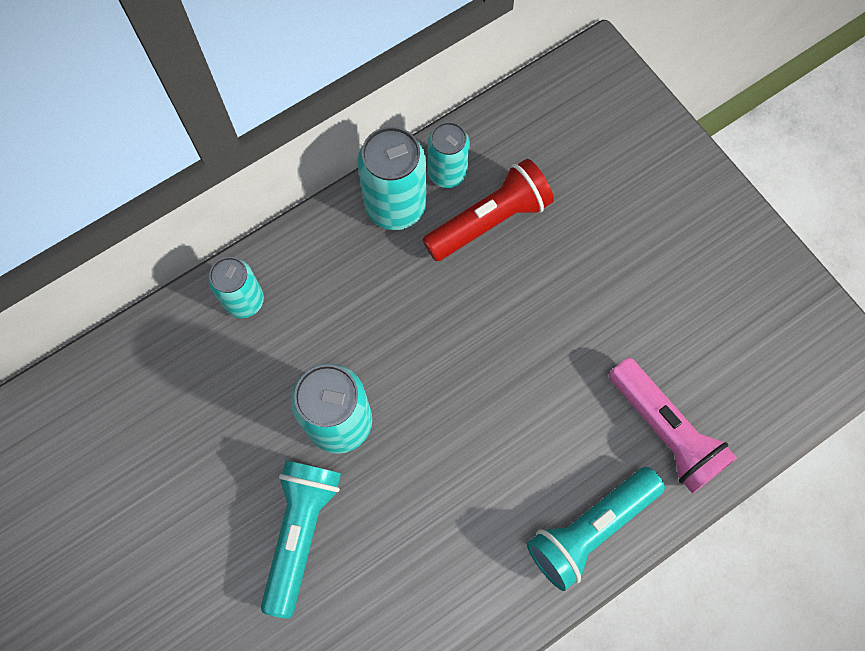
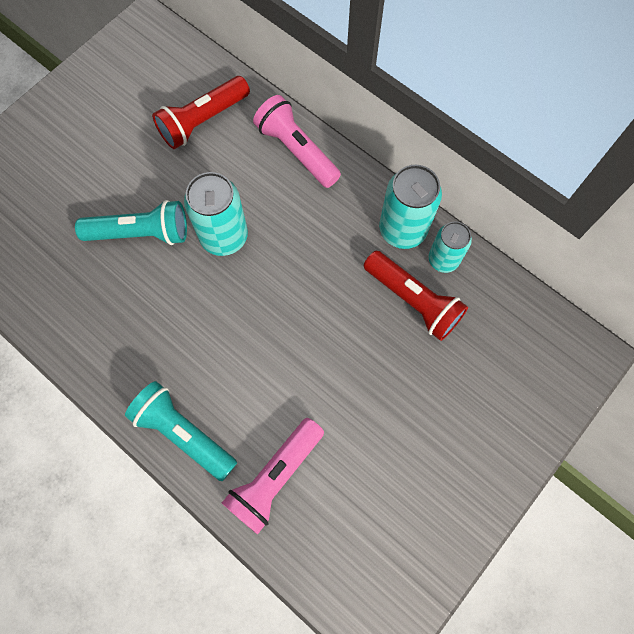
camera: 75 degrees right, 0 degrees up
(154, 412) = (203, 121): none -> red flashlight
(244, 300) = (297, 150): turquoise can -> pink flashlight

